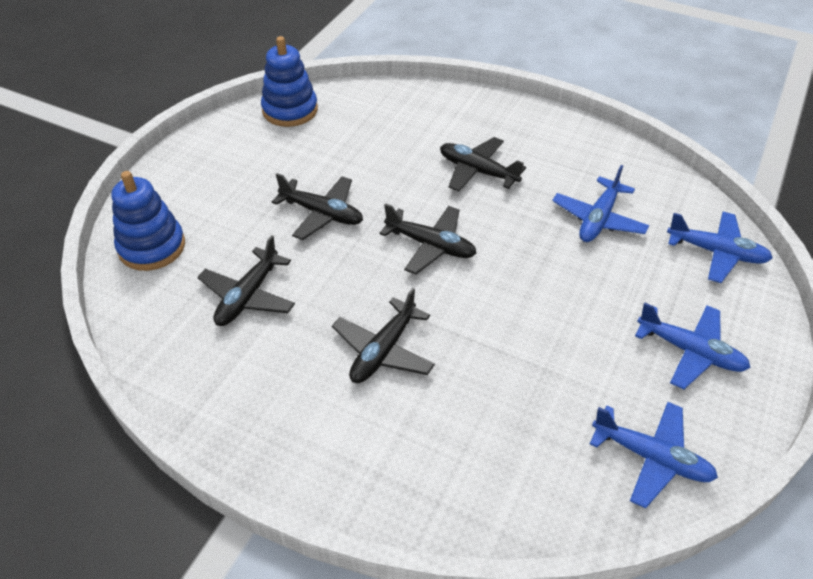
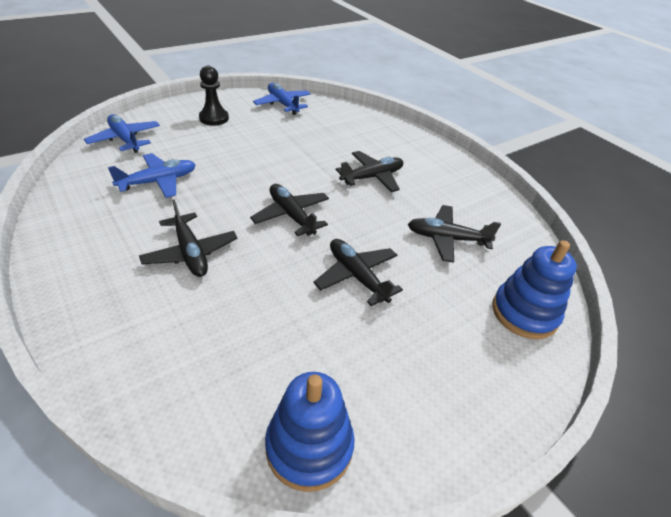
camera: 155 degrees left, 5 degrees down
(248, 296) = (447, 239): black plane -> black plane turned 135 degrees counterclockwise
(690, 351) = (214, 118): blue plane -> black pawn

